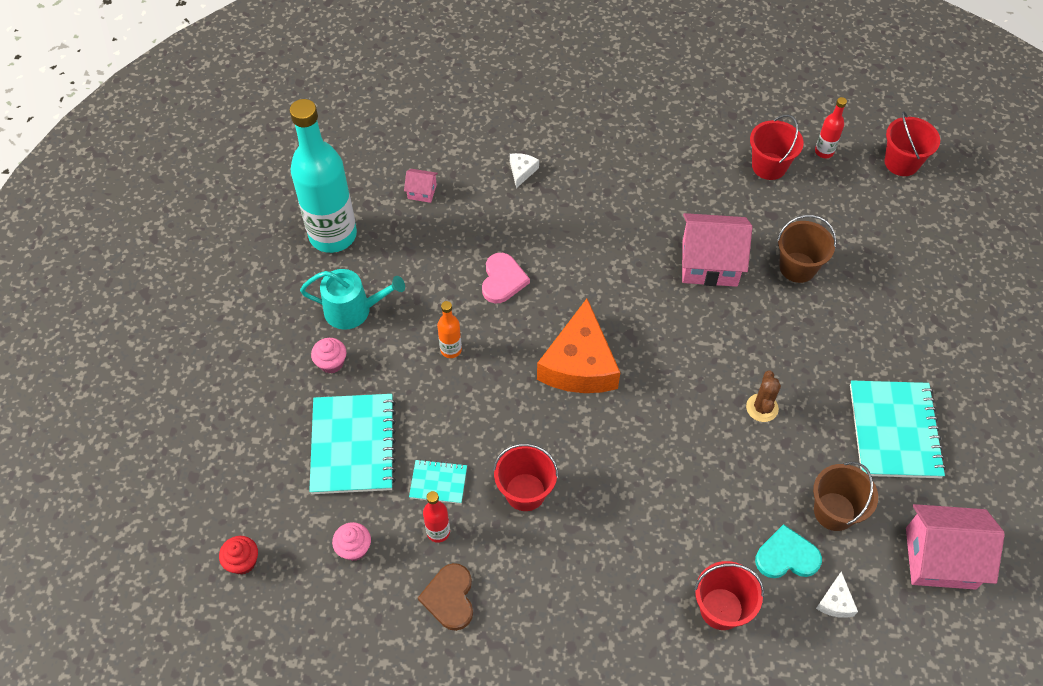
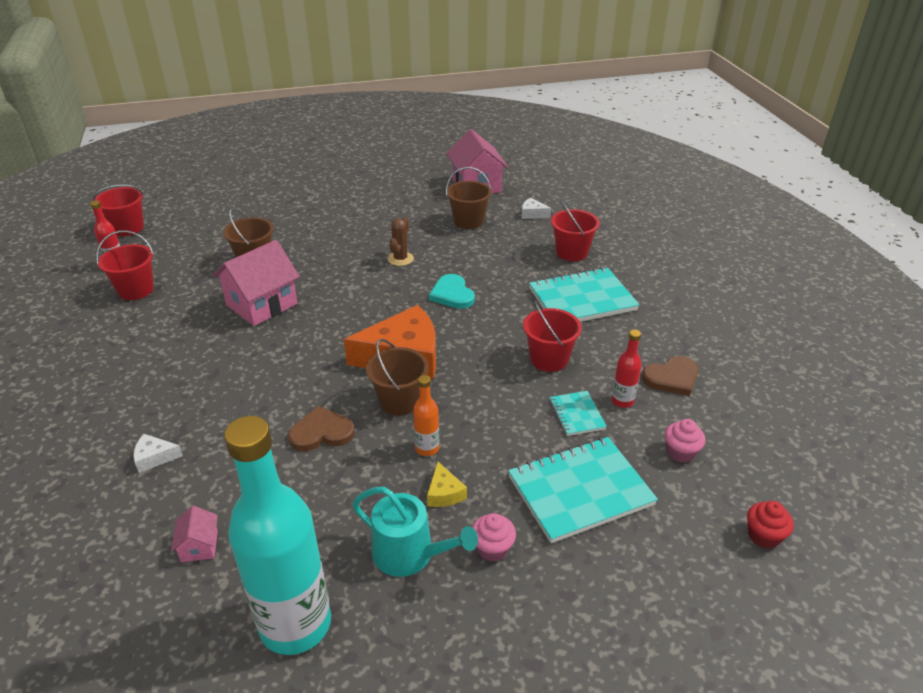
camera: 110 degrees left, 20 degrees down
(353, 310) = (409, 554): turquoise watering can -> turquoise watering can turned 135 degrees clockwise
(398, 348) = (444, 493): none -> yellow cheese
(503, 280) = (321, 432): pink heart -> brown heart
(517, 344) = (399, 401): none -> brown bucket
(709, 263) = (262, 304): pink house -> pink house turned 60 degrees clockwise
(762, 408) = (400, 259): brown cactus -> brown cactus turned 60 degrees counterclockwise
(786, 556) = (514, 234): turquoise heart -> turquoise heart (452, 294)
(835, 602) = (532, 214): white cheese -> white cheese turned 150 degrees counterclockwise
(894, 431) = (392, 207): turquoise notebook -> turquoise notebook (582, 299)

